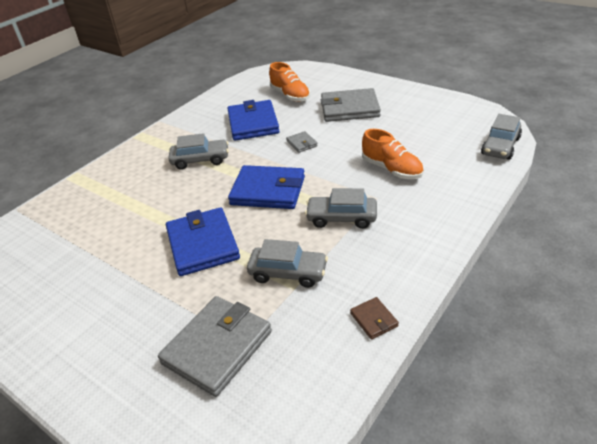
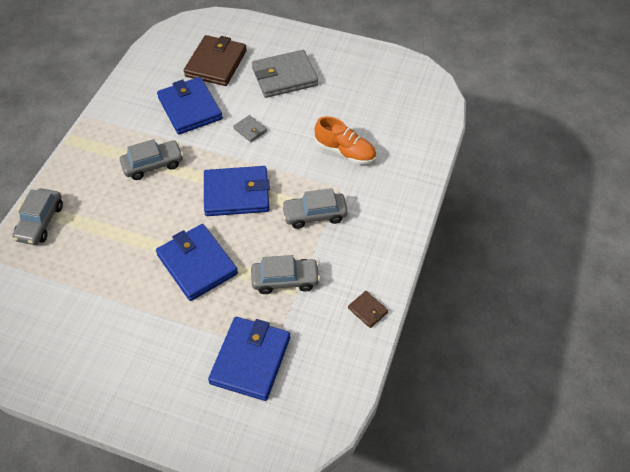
camera: 20 degrees left, 15 degrees up
(217, 347) = (250, 360): grey wallet -> blue wallet
(290, 95) = (216, 63): orange shoe -> brown wallet
(500, 146) = (436, 111): grey car -> grey car (40, 222)

